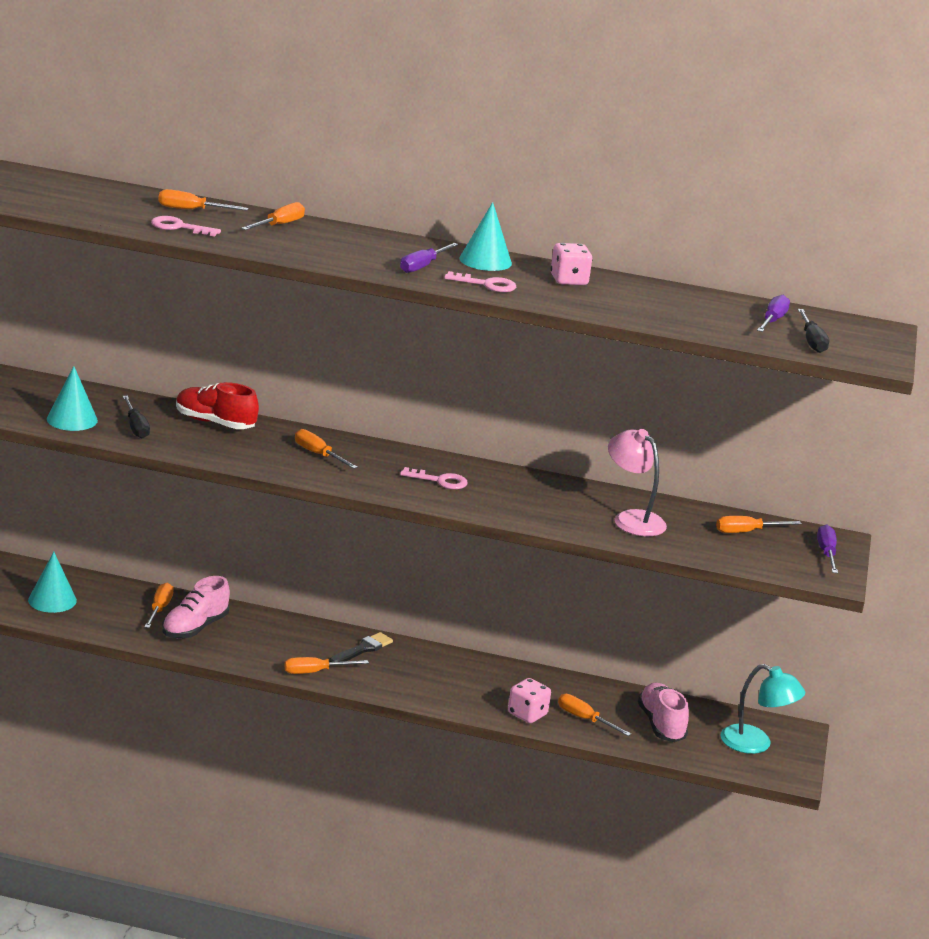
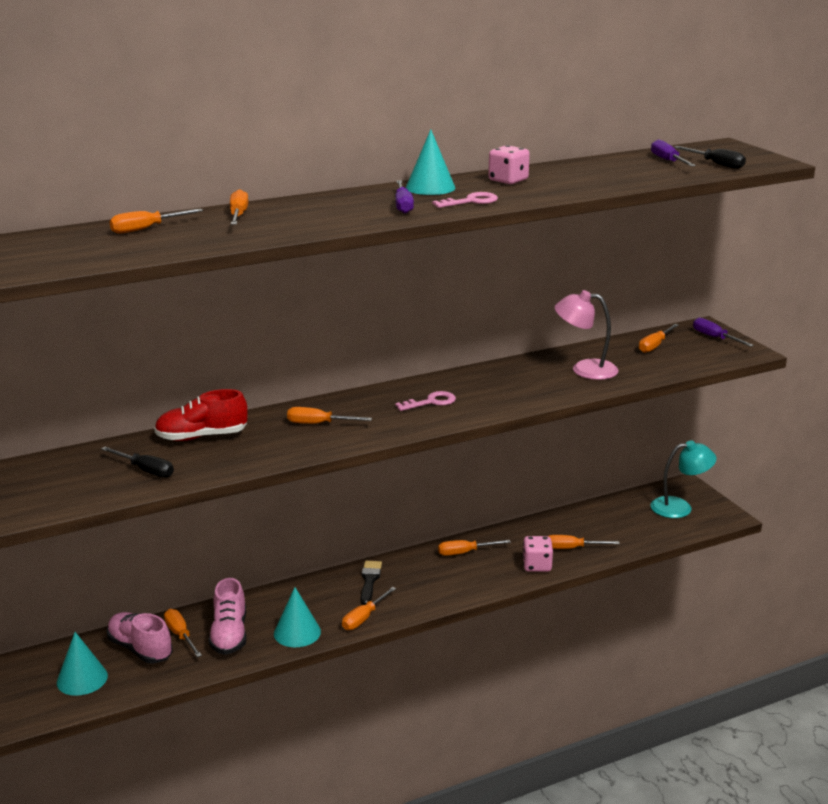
camera: 35 degrees left, 0 degrees up
(72, 419) = (81, 490): turquoise cone -> turquoise cone (297, 632)
(179, 227) = (167, 244): pink key -> none
(479, 672) = (465, 552): none -> orange screwdriver
(661, 725) = (616, 525): pink shoe -> pink shoe (140, 649)

